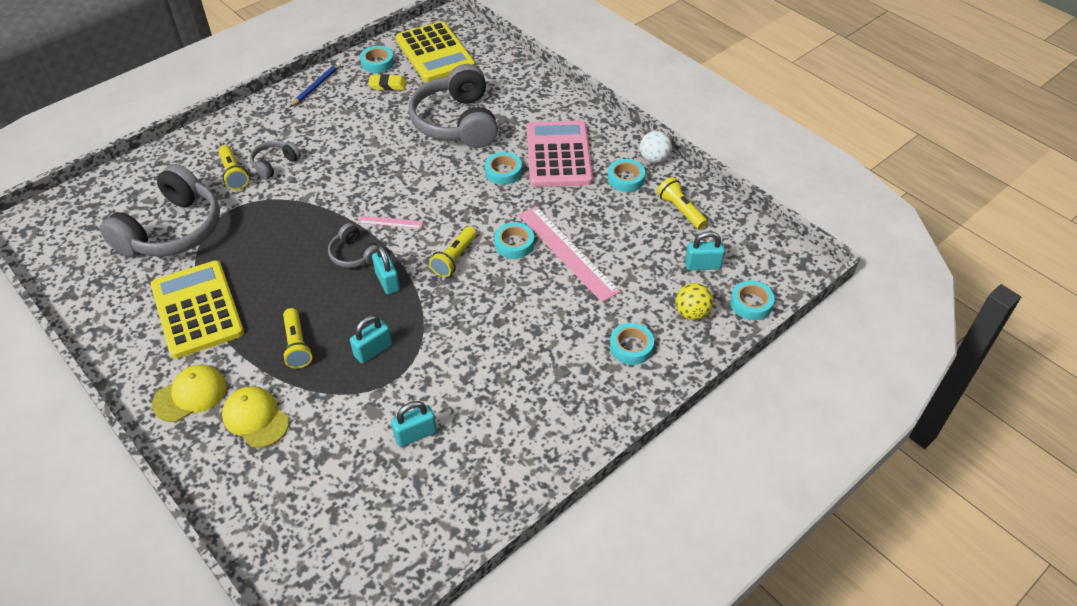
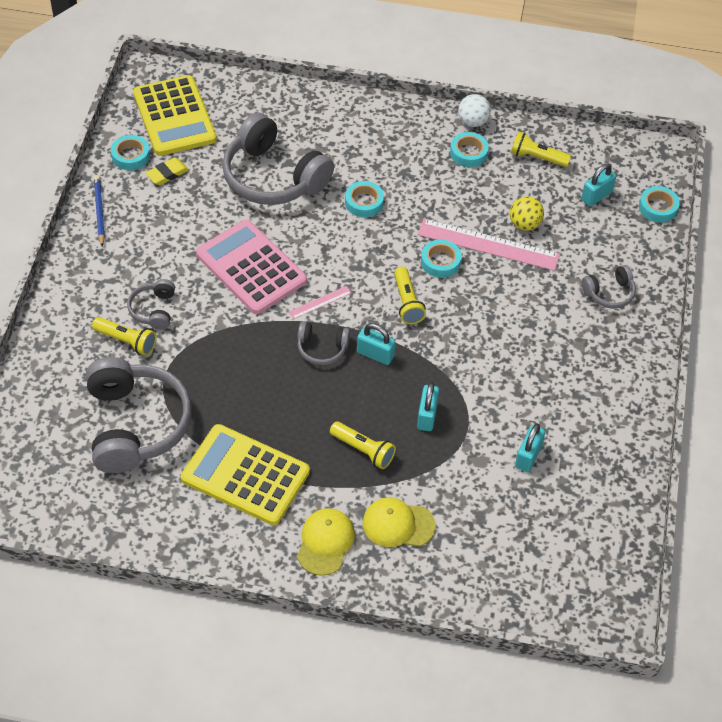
camera: 40 degrees left, 5 degrees up
(435, 53) = (174, 116): yellow calculator -> yellow calculator turned 45 degrees clockwise
(558, 155) = (393, 160): pink calculator -> pink calculator (251, 268)
(631, 347) = (609, 293): turquoise tape -> grey headphones
(691, 313) = (625, 240): yellow ball -> yellow ball (524, 224)

